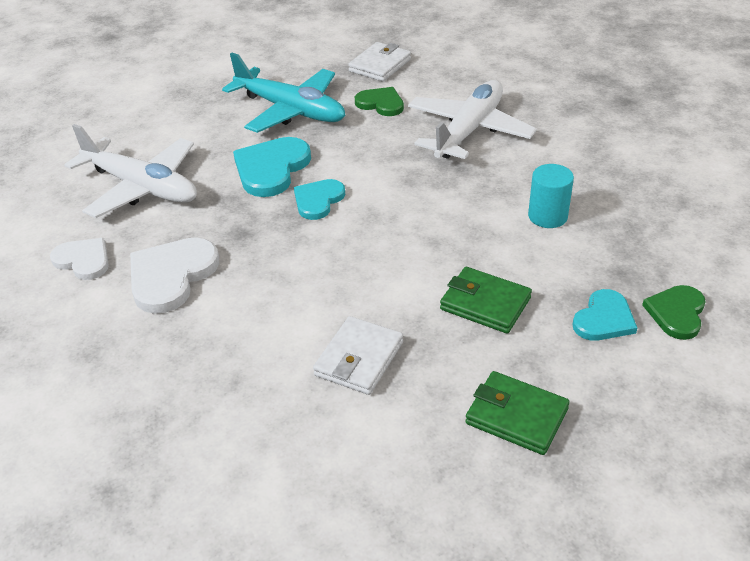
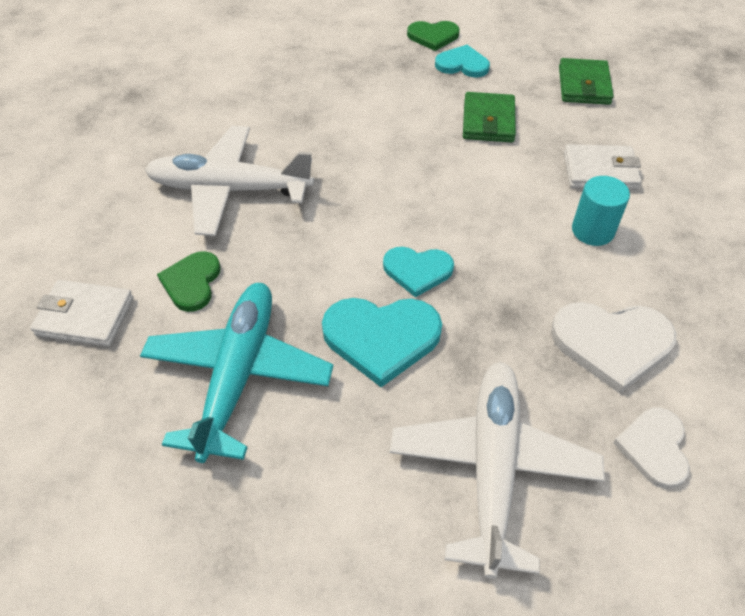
camera: 115 degrees left, 10 degrees up
(547, 216) = (354, 110): turquoise cylinder -> turquoise cylinder (592, 231)

